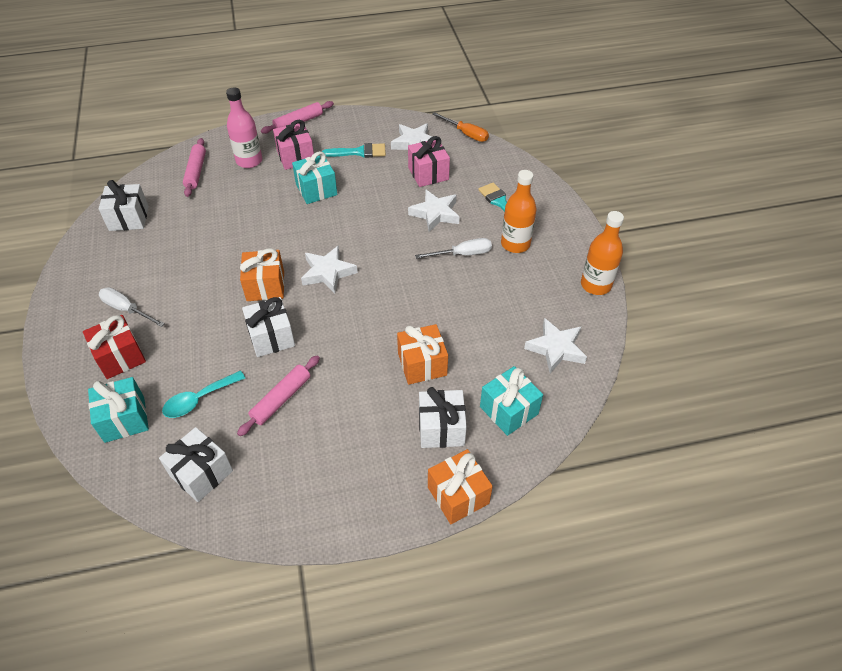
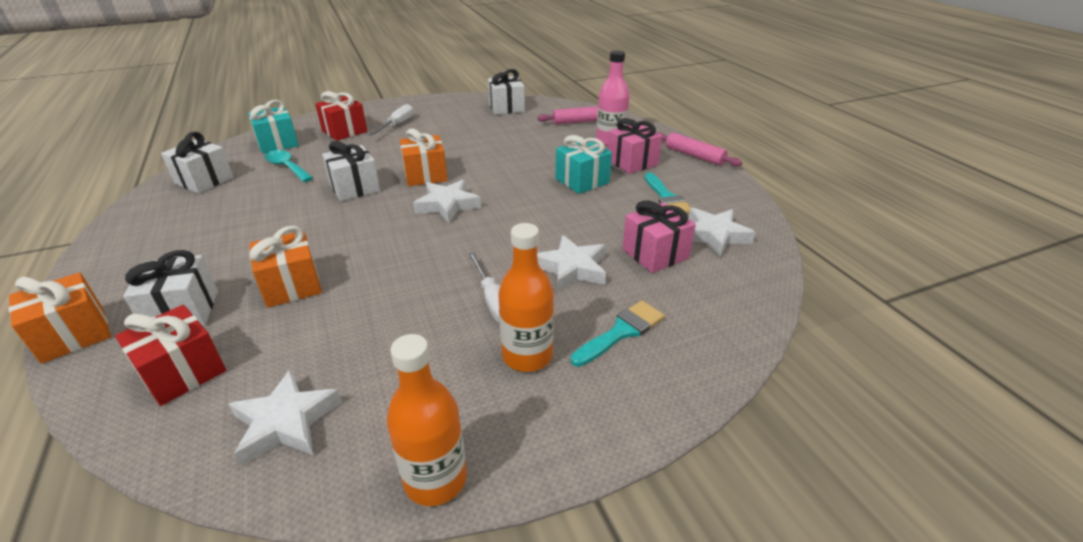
camera: 80 degrees right, 15 degrees down
(281, 399) = (272, 204): pink rolling pin -> none
(466, 134) = (774, 280): orange screwdriver -> none
(509, 410) = (183, 372): turquoise gift -> red gift

